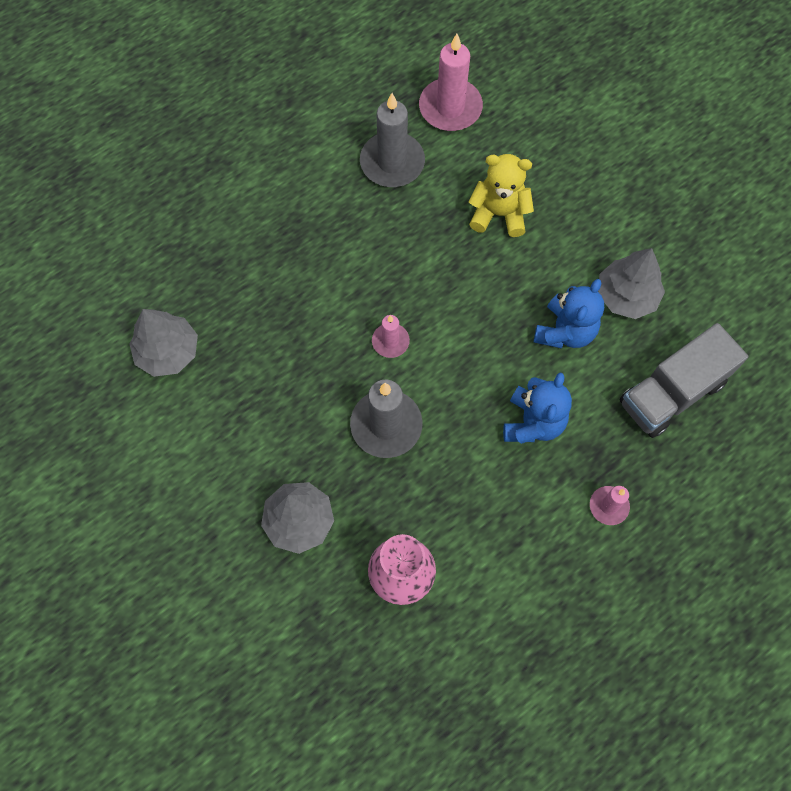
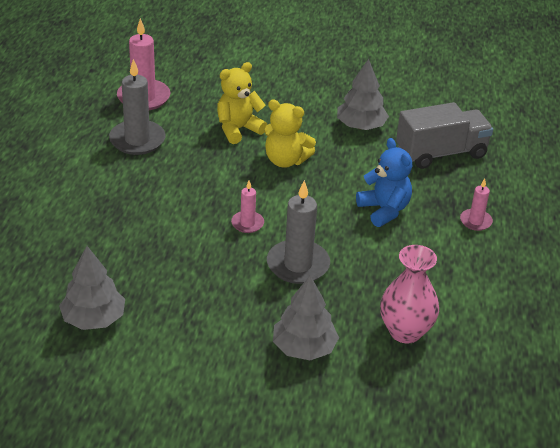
camera: 45 degrees left, 30 degrees down
(503, 288) = (285, 160): none -> yellow teddy bear
(565, 331) = (347, 160): blue teddy bear -> none
(672, 392) = (441, 153): grey truck -> grey truck turned 120 degrees counterclockwise

